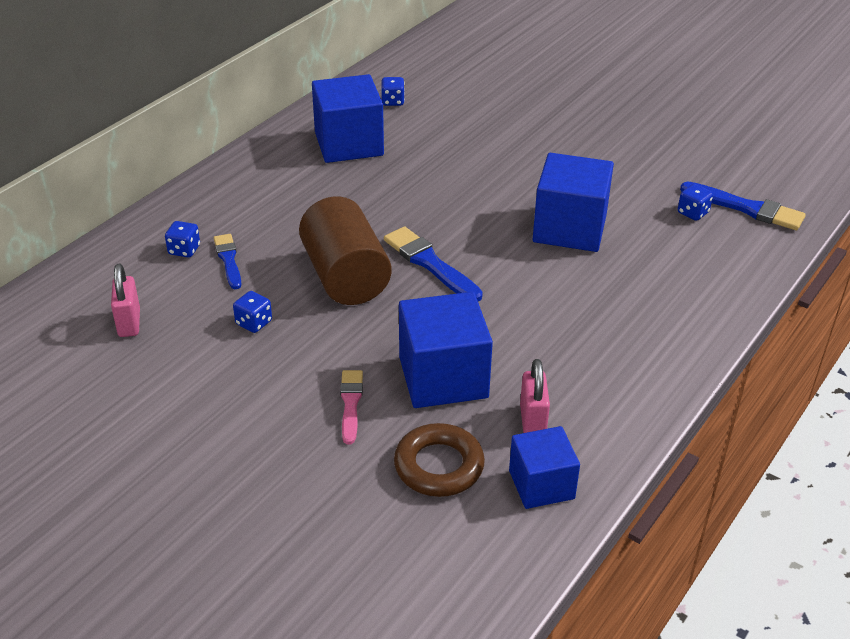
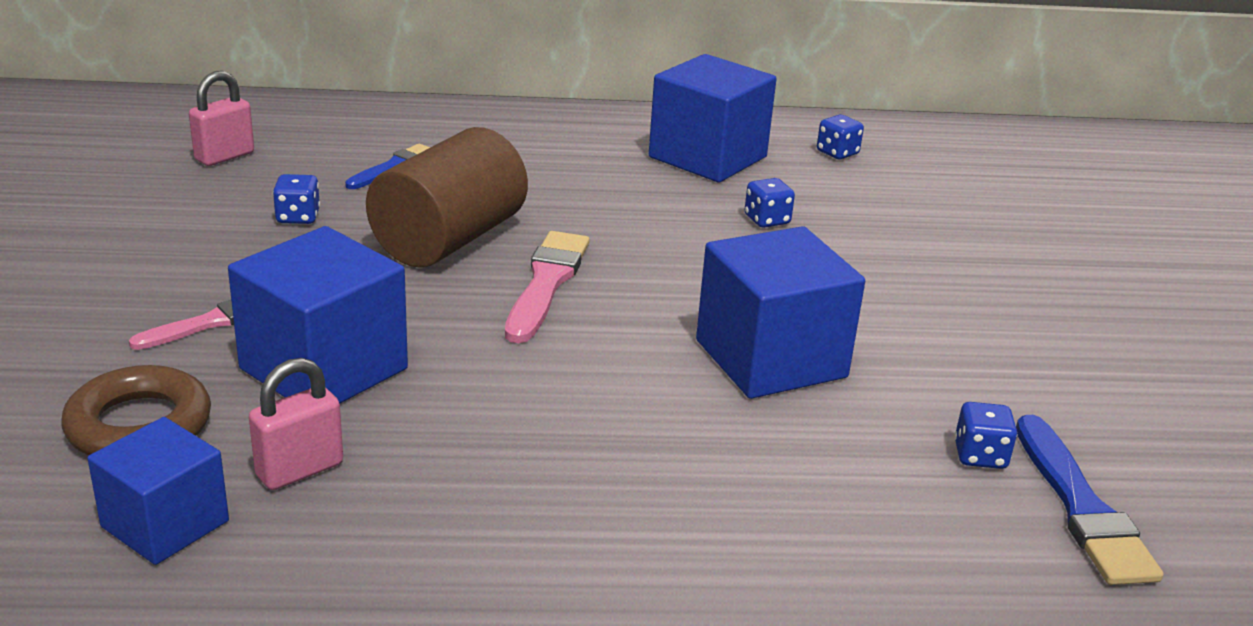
camera: 50 degrees right, 10 degrees down
(184, 250) = (380, 141): blue dice -> blue dice (767, 220)
(430, 263) = (546, 283): blue brush -> pink brush

